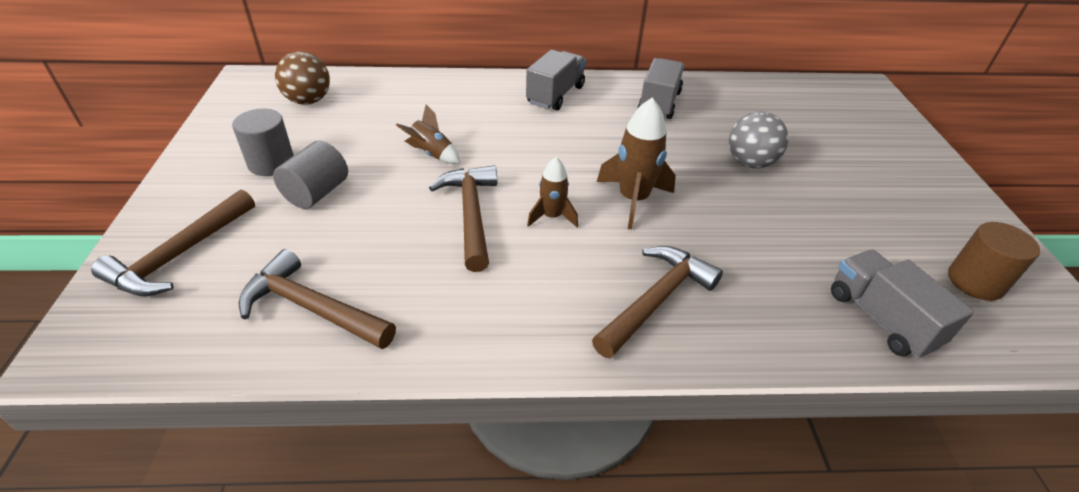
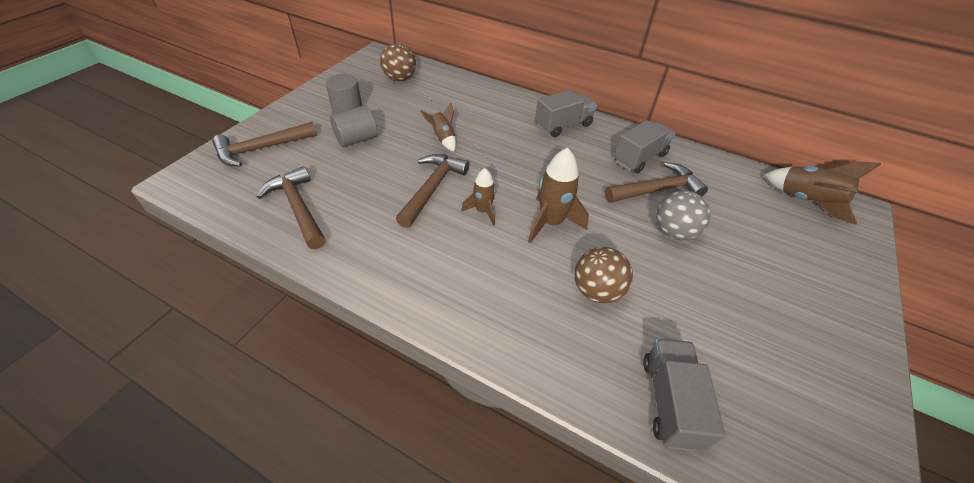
camera: 30 degrees right, 5 degrees up
(656, 300) = (501, 300): brown hammer -> brown hammer (657, 190)
(735, 248) = (596, 291): none -> brown ball
(826, 94) = (806, 201): none -> brown rocket
(975, 281) = (796, 419): brown cylinder -> none

